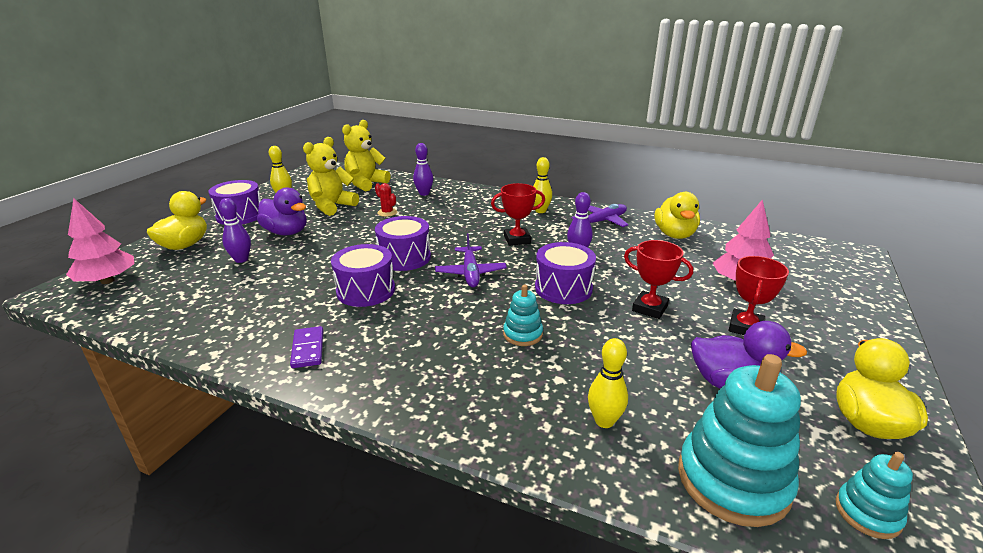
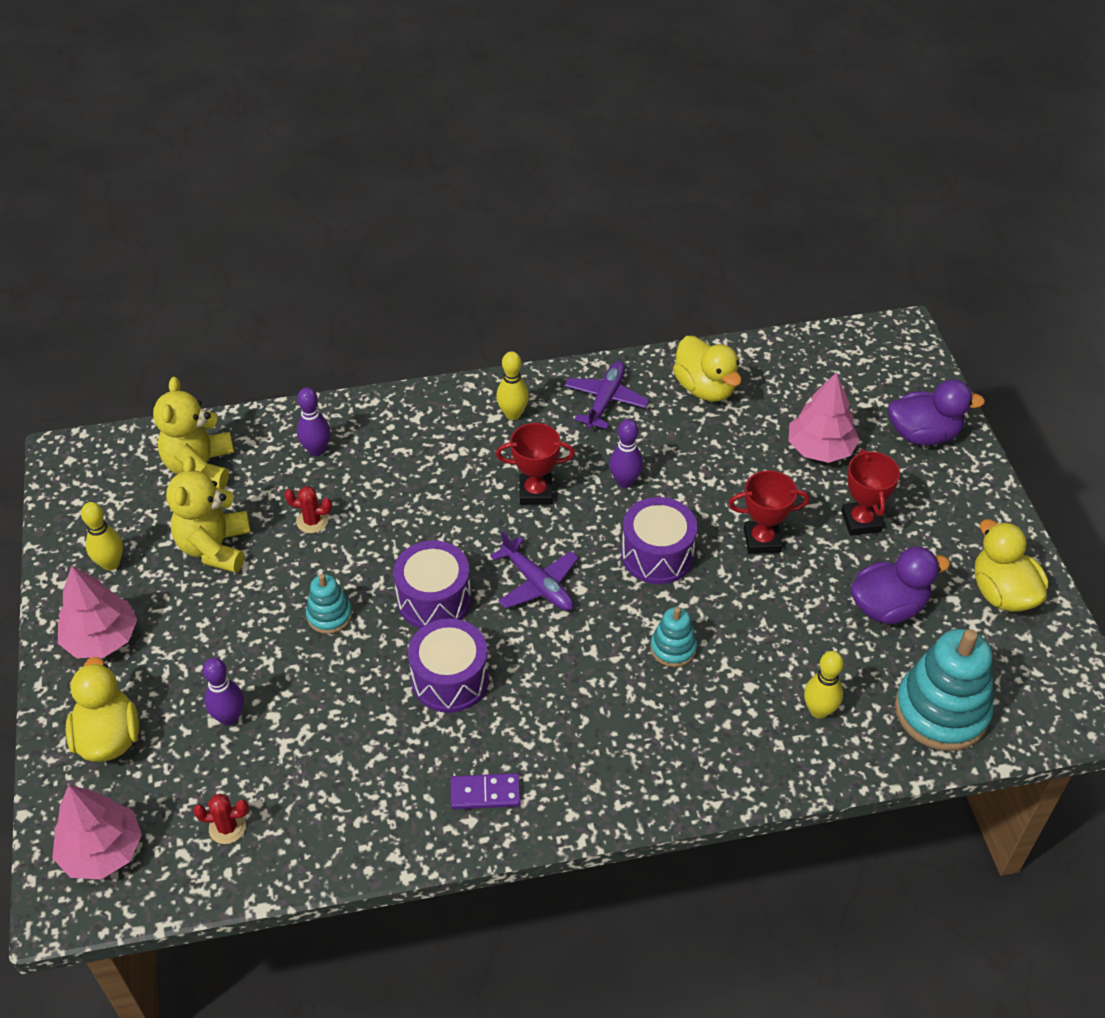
camera: 35 degrees left, 20 degrees up
(167, 298) = (227, 827): none -> red cactus
(240, 215) = (101, 639): purple drum -> pink tree
(286, 232) = (220, 635): purple duck -> purple duck (923, 434)
(308, 349) = (485, 793): purple domino -> purple domino turned 45 degrees counterclockwise
(517, 239) = (535, 492): red trophy -> red trophy turned 45 degrees clockwise
(867, 513) = (1034, 686): turquoise stacking toy -> turquoise stacking toy (329, 615)

